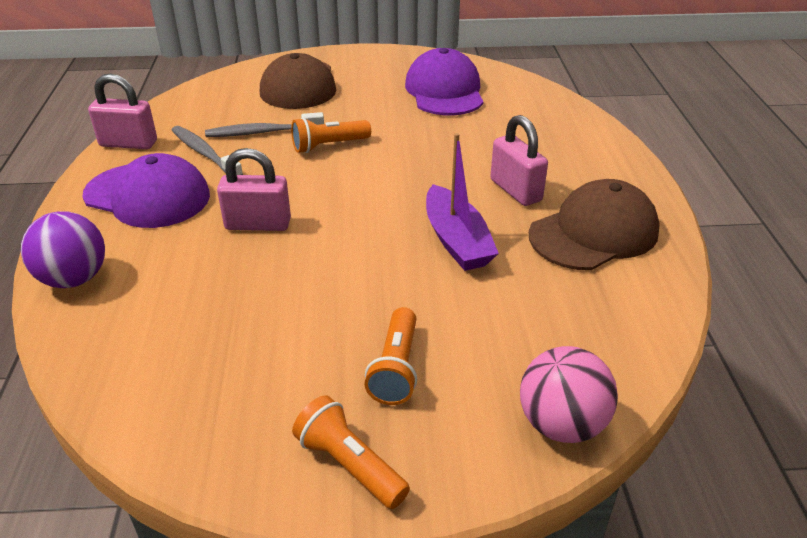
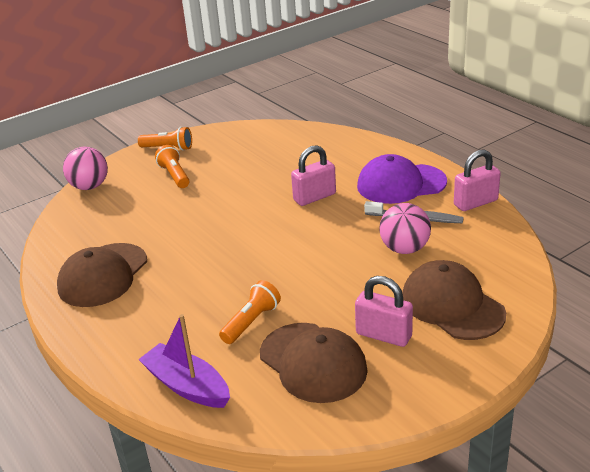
camera: 150 degrees right, 5 degrees down
(74, 279) = (364, 145): purple ball -> none
(262, 132) = (404, 249): grey toothbrush -> pink ball
(328, 146) = (342, 260): orange flashlight -> orange flashlight (251, 322)
(444, 91) = (313, 362): purple cap -> brown cap
(456, 241) = (189, 235): purple boat -> purple boat (187, 386)
(515, 190) = (173, 283): pink padlock -> pink padlock (383, 335)

